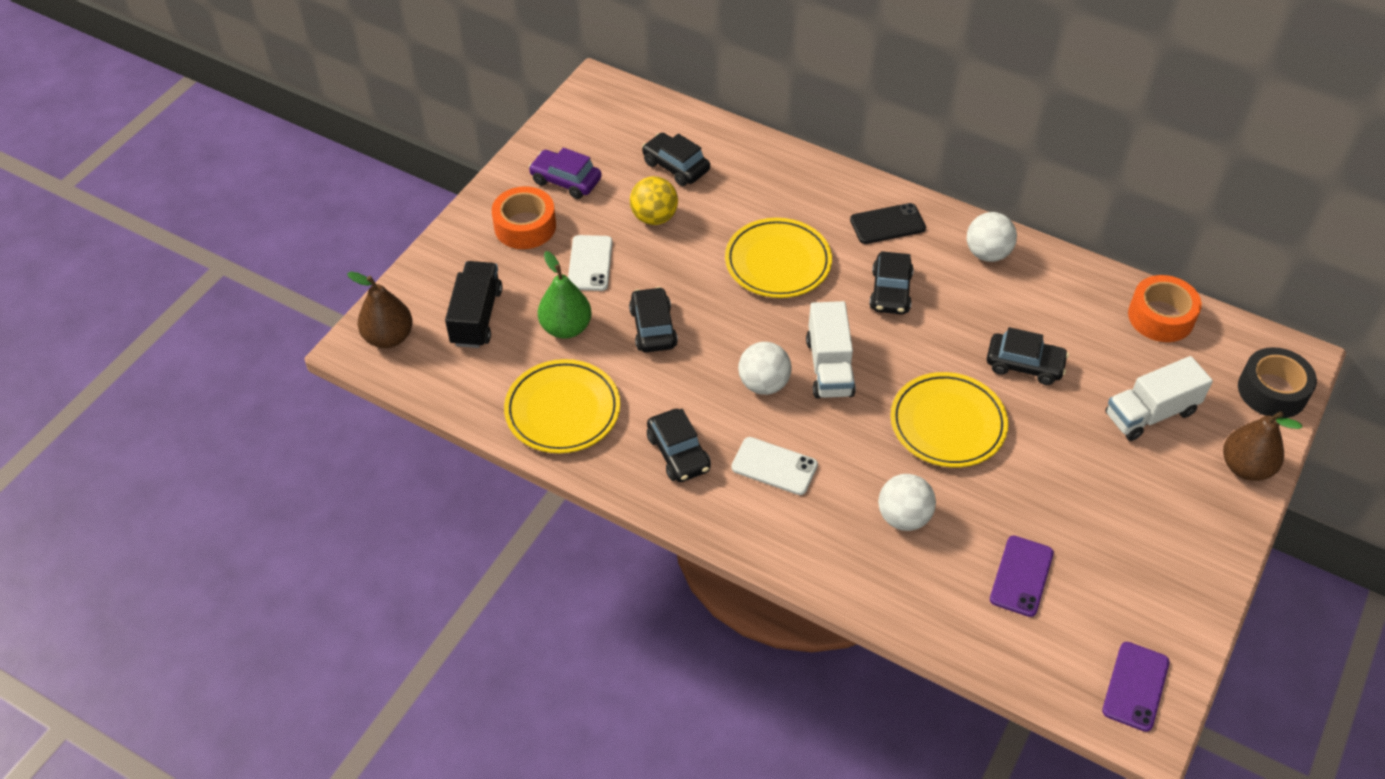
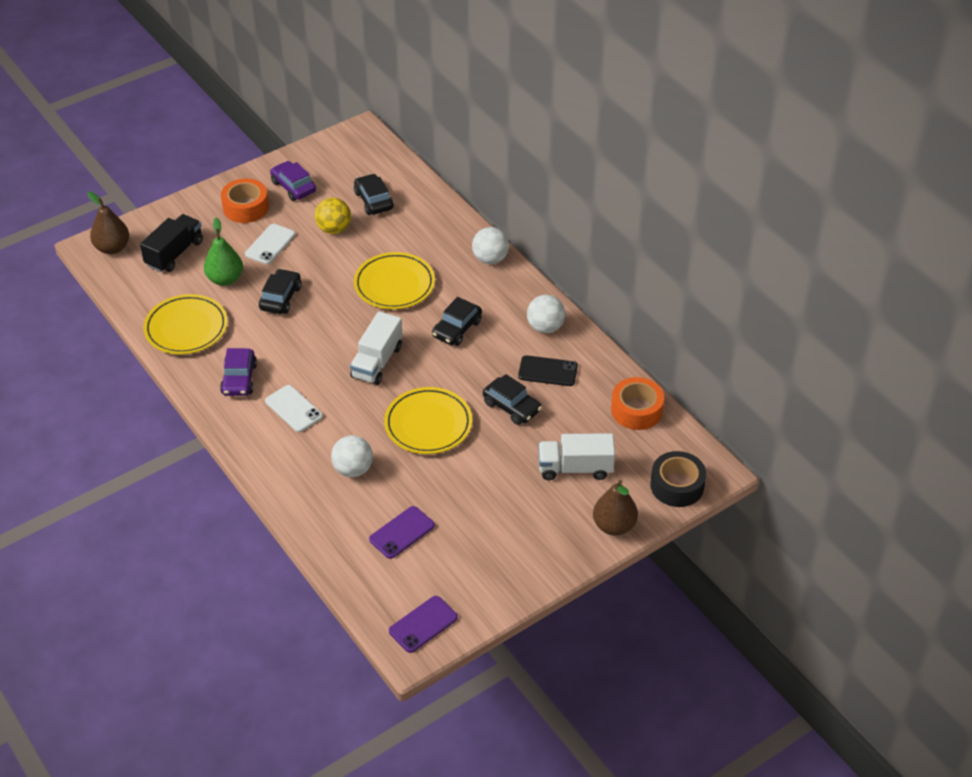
camera: 25 degrees right, 5 degrees down
(678, 453) = (239, 379): black car -> purple car
(763, 384) = (325, 357): white ball -> white ball (490, 259)
(887, 224) = (490, 285): black phone -> black phone (548, 371)

